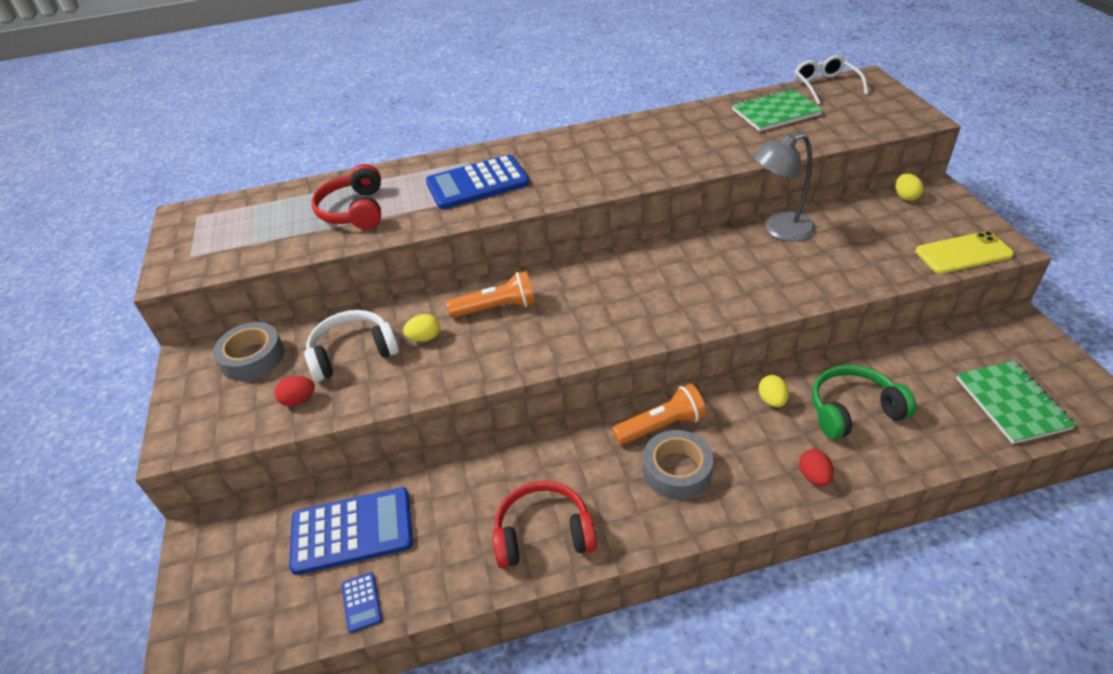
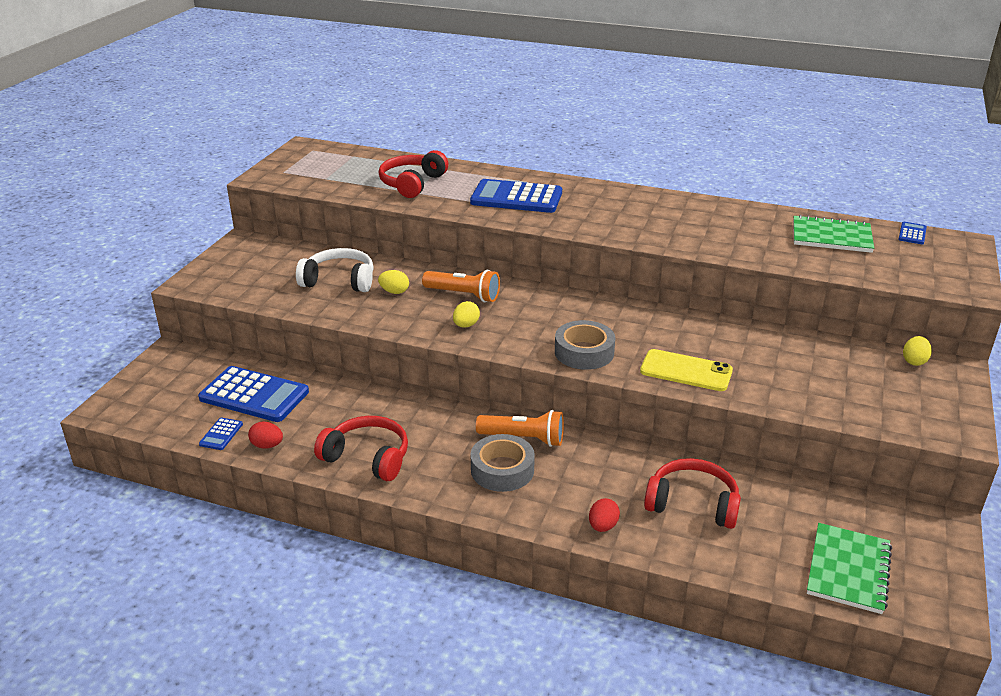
camera: 30 degrees right, 10 degrees down
(253, 358) = (277, 257): grey tape -> grey tape (584, 352)
(299, 400) = (279, 292): red egg -> red egg (267, 445)
(772, 400) = (631, 465): yellow egg -> yellow egg (466, 325)
(779, 230) = (755, 337): grey lamp -> none
(825, 86) = (912, 234): white glasses -> blue calculator
(853, 410) = (692, 504): green headphones -> red headphones
(963, 253) = (908, 423): yellow phone -> yellow phone (686, 371)

